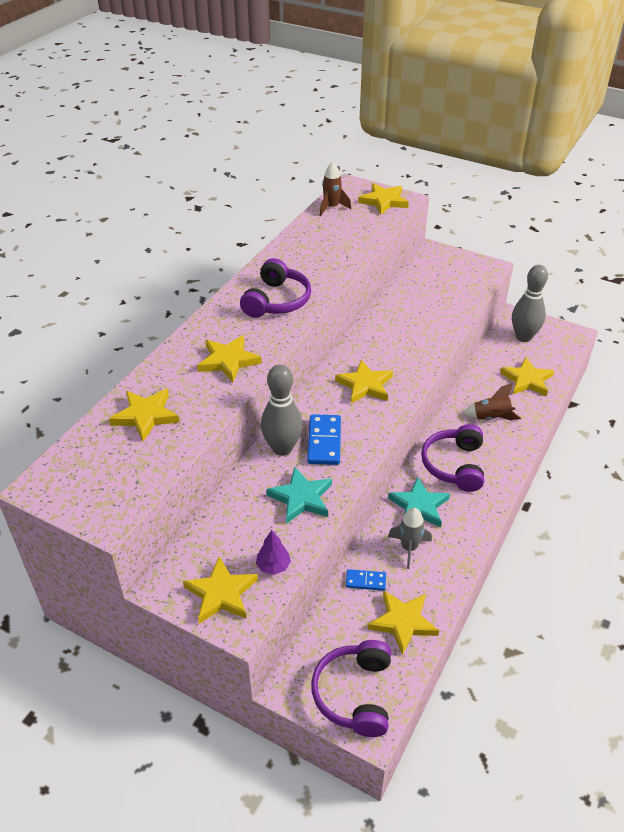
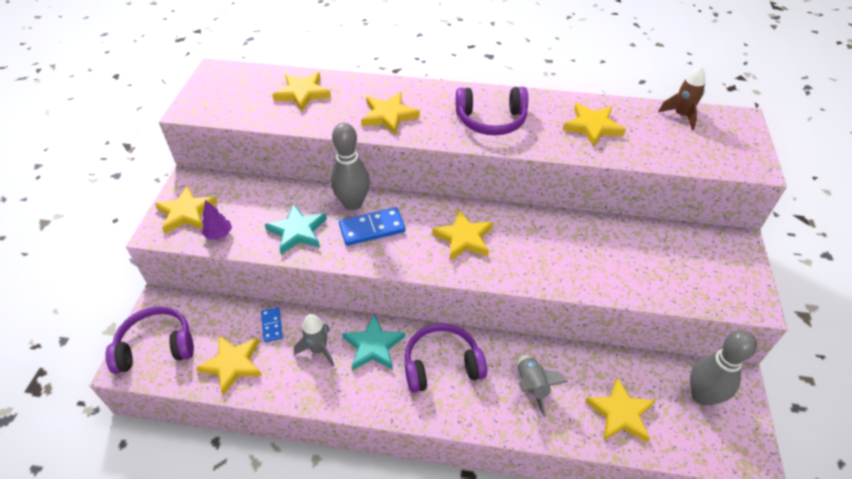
camera: 70 degrees right, 5 degrees up
(384, 201) = (733, 151): yellow star -> yellow star (592, 127)
(491, 418) = (532, 386): brown rocket -> grey rocket

